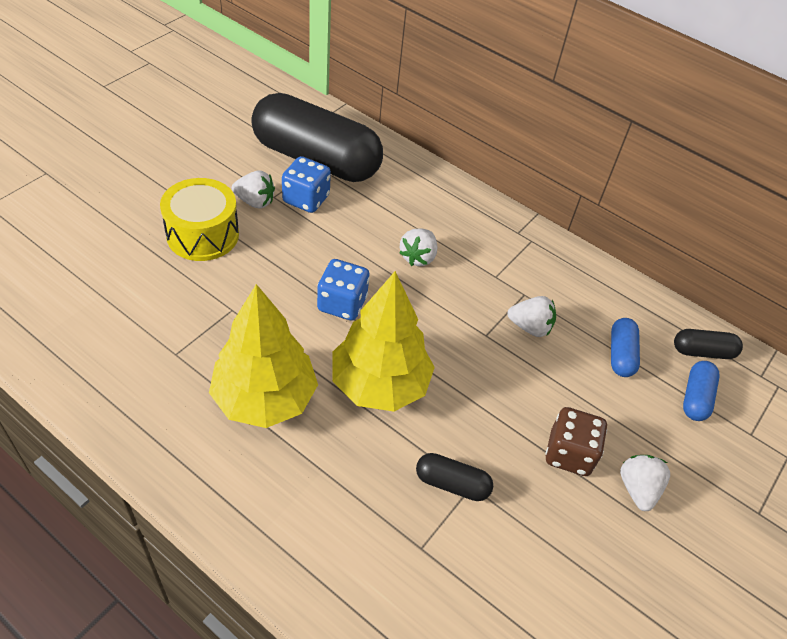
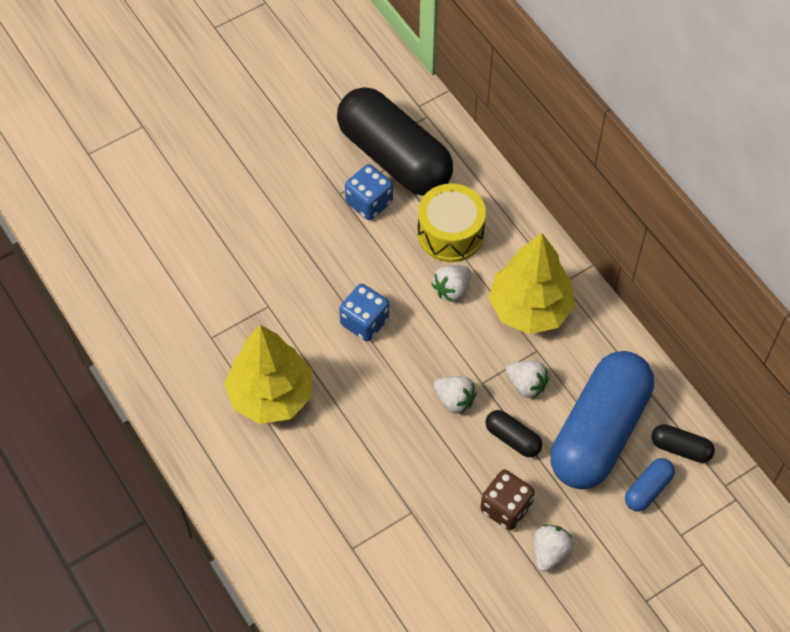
camera: 25 degrees right, 10 degrees up
(203, 234) = (263, 223): yellow drum -> yellow drum (450, 233)
(255, 201) = (320, 196): white strawberry -> white strawberry (454, 400)
(379, 384) = (369, 406): yellow tree -> yellow tree (529, 308)
(452, 484) = (396, 506): black capsule -> black capsule (512, 438)
(620, 354) = (599, 432): blue capsule -> blue capsule, size x2.44

